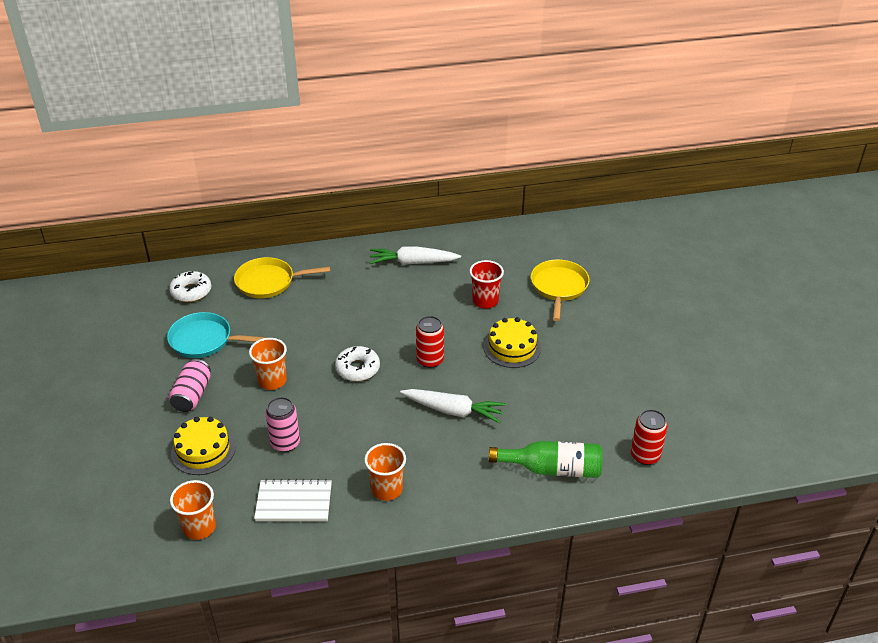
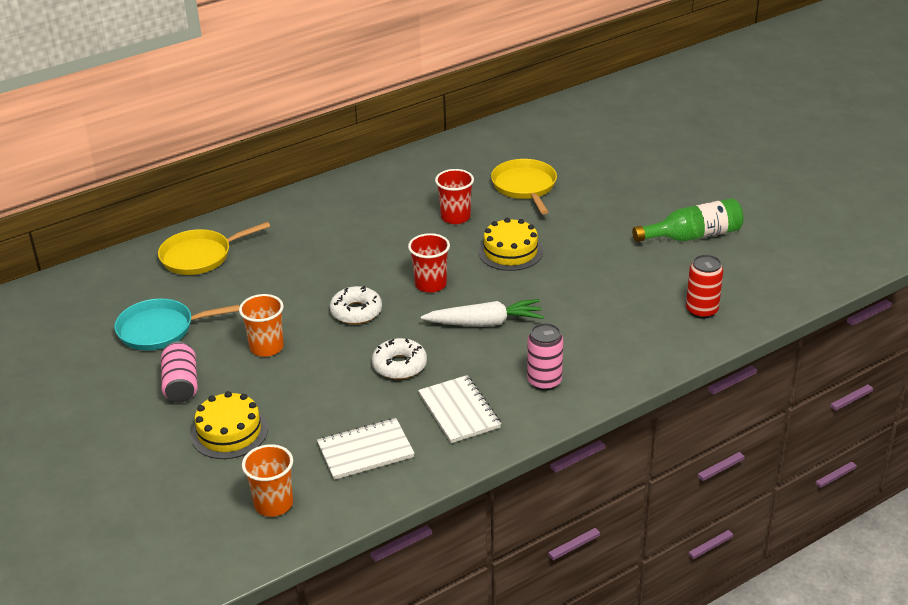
camera: 20 degrees left, 5 degrees down
(191, 291) = (112, 287): white donut -> white donut (399, 365)
(285, 443) = (320, 400): pink can -> pink can (544, 381)
(386, 489) = (459, 411): orange cup -> white notebook
(413, 262) = (354, 200): white carrot -> none
(430, 360) = (430, 284): red can -> red cup
(552, 469) = (618, 346): green bottle -> green bottle (693, 236)

